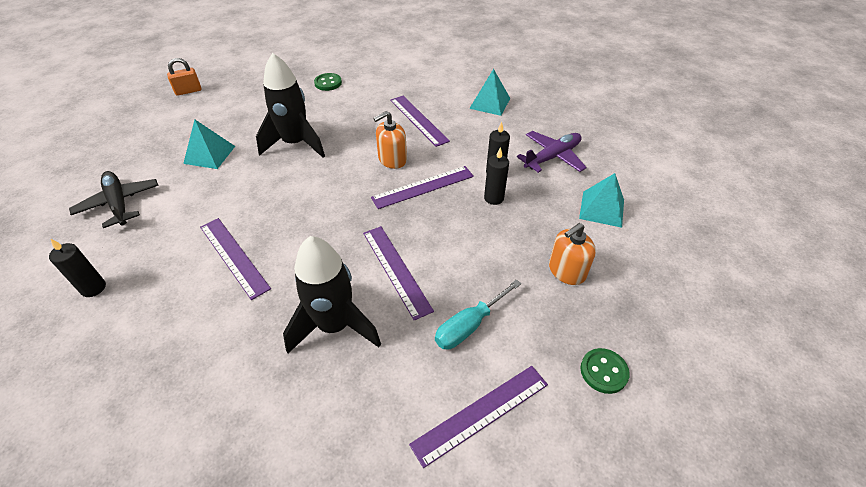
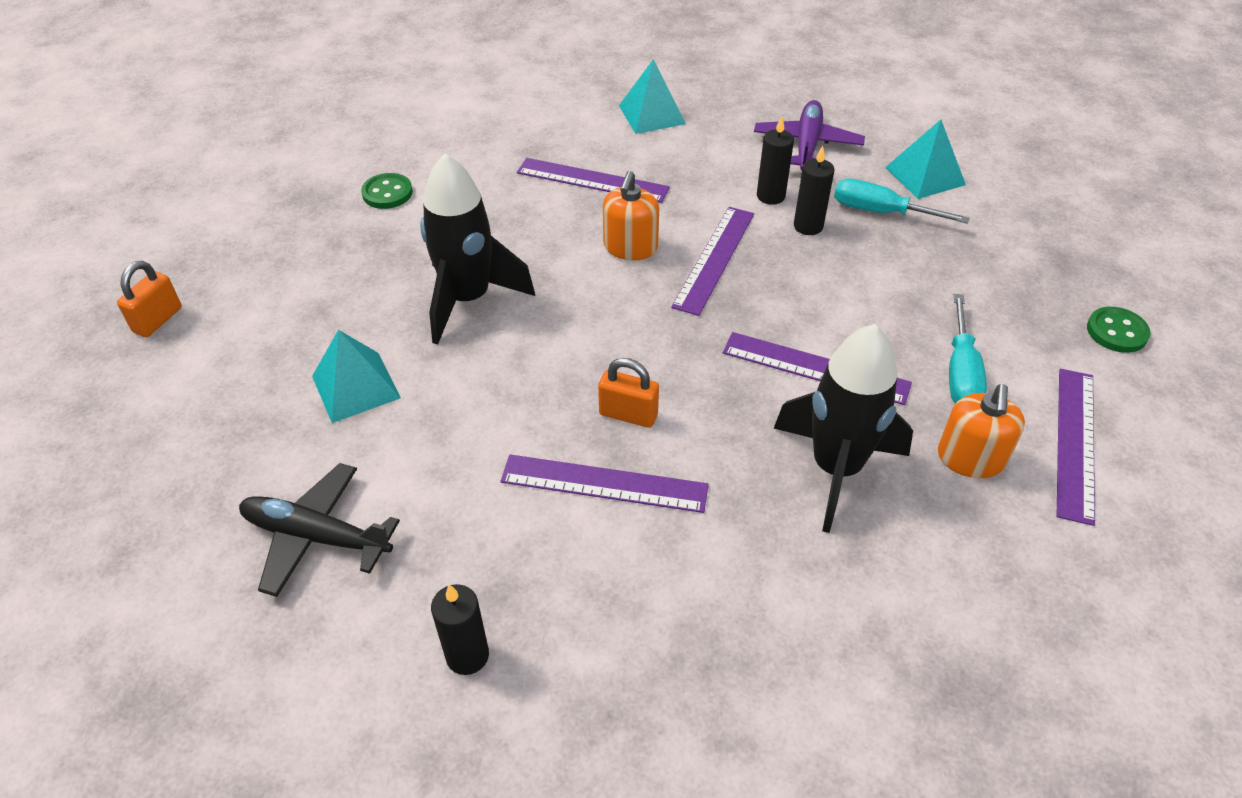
camera: 40 degrees left, 0 degrees up
(285, 233) = (628, 414): none -> orange padlock
(546, 213) = (881, 212): none -> turquoise screwdriver
(566, 271) = (974, 259): orange soap dispenser -> orange soap dispenser (970, 458)

